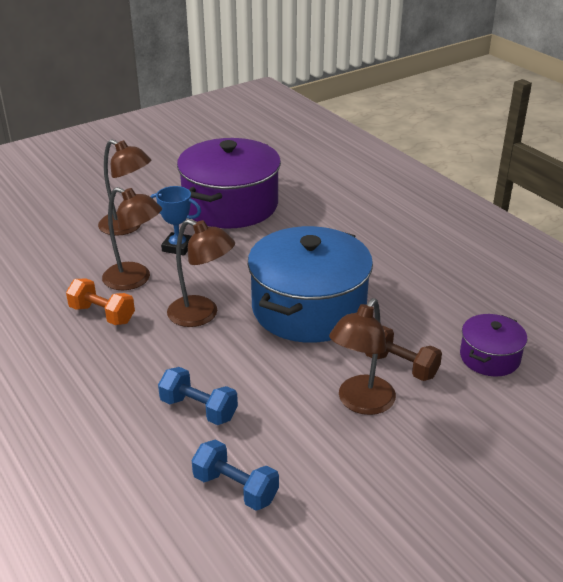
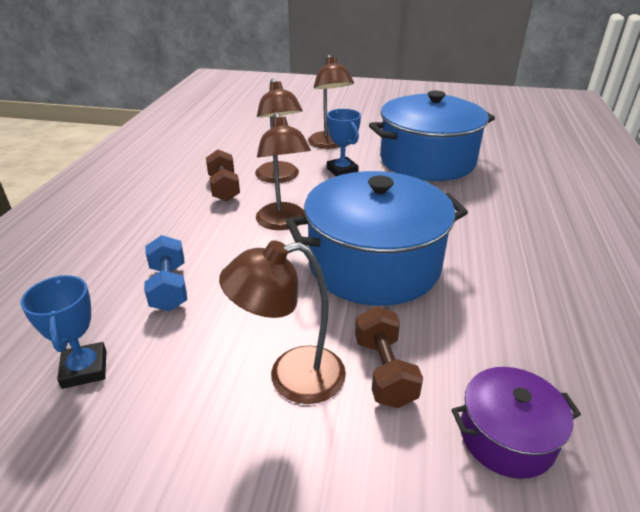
camera: 45 degrees right, 0 degrees up
(102, 314) = (224, 188): orange dumbbell -> brown dumbbell
(230, 205) = (427, 160): purple pot -> blue pot
(235, 488) = (85, 369): blue dumbbell -> blue trophy

